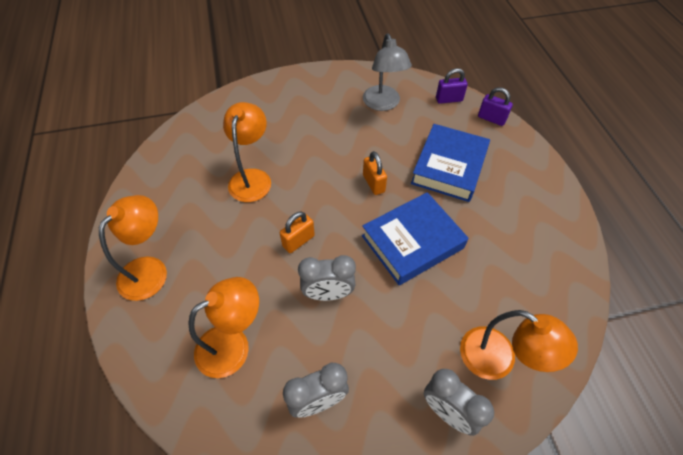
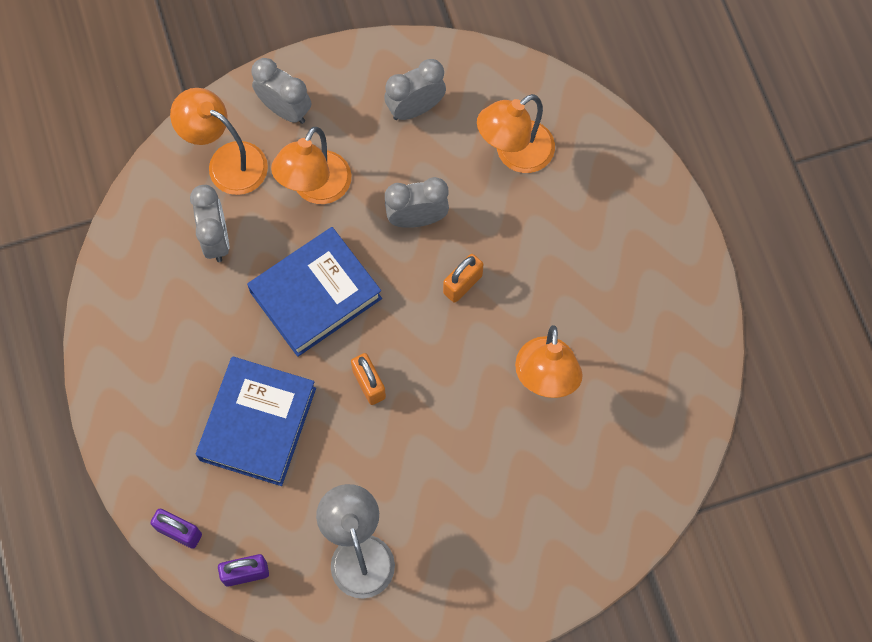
camera: 175 degrees right, 15 degrees up
(150, 269) = (638, 231): orange lamp -> orange lamp (316, 189)
(497, 290) = (216, 239): none -> grey clock

